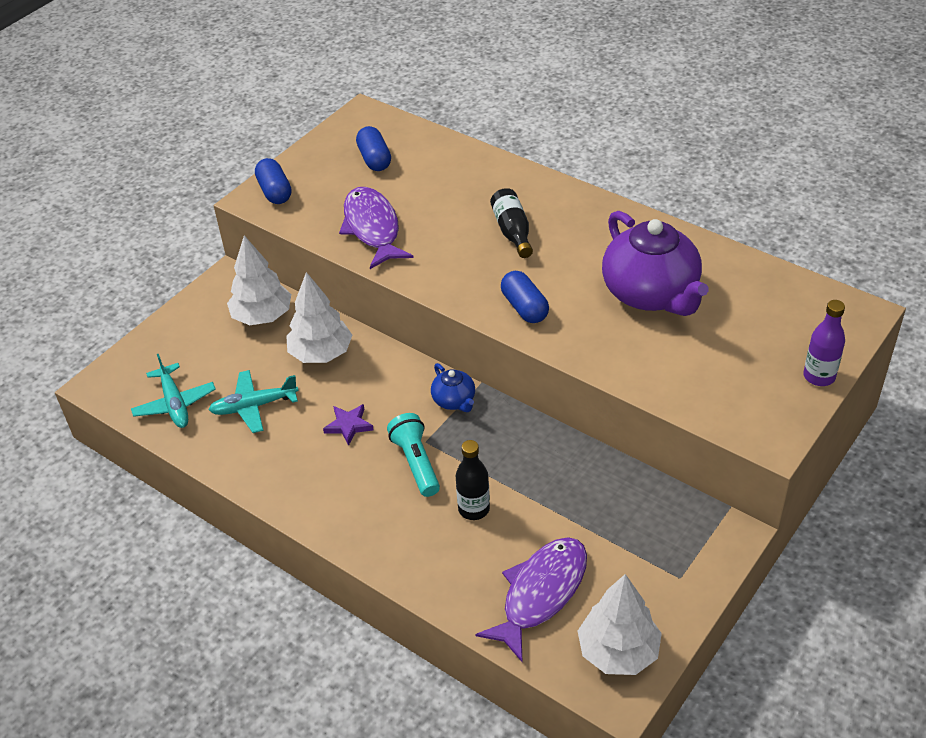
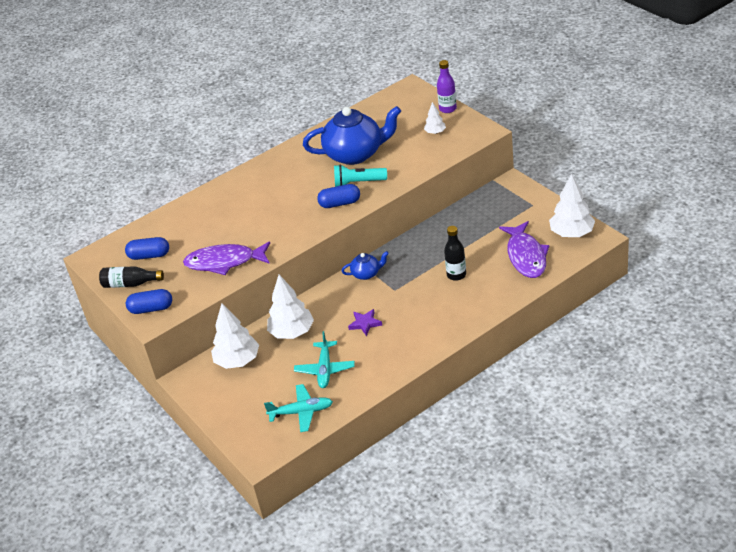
camera: 70 degrees left, 5 degrees down
(416, 463) = (410, 296): turquoise flashlight -> turquoise flashlight (358, 183)
(512, 231) = (267, 200): black bottle -> black bottle (130, 284)
(540, 594) = (526, 256): purple fish -> purple fish turned 150 degrees counterclockwise
(651, 294) = (355, 154): purple teapot -> blue teapot
(744, 375) = (435, 132): none -> white tree

